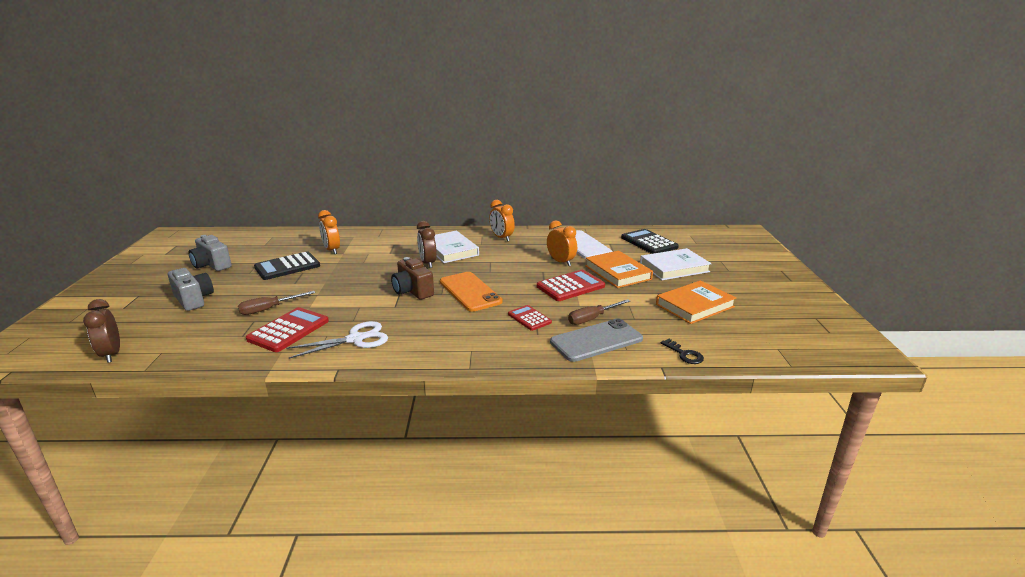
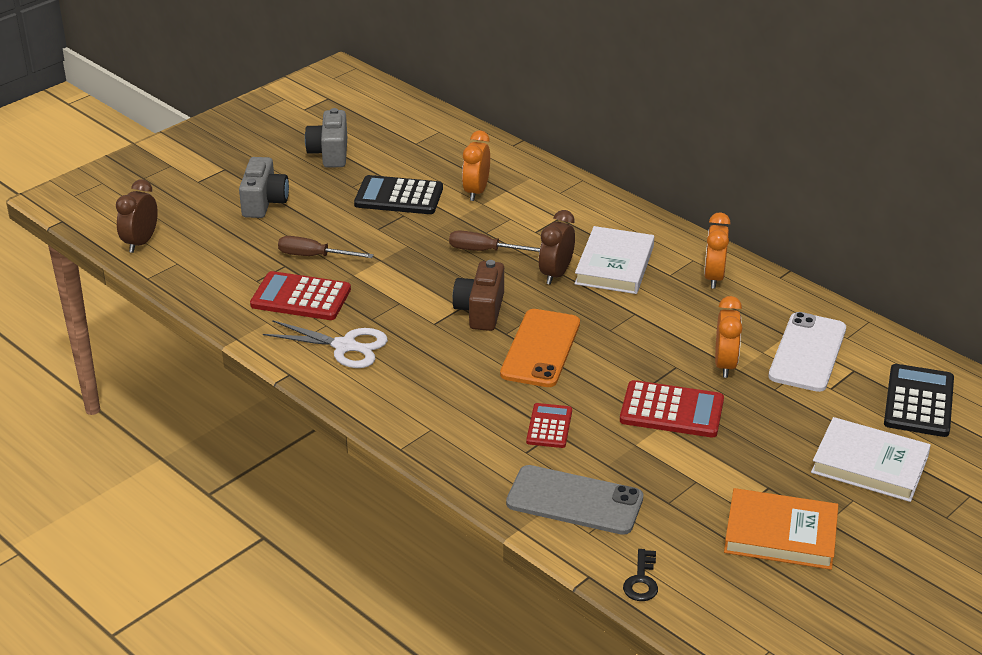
camera: 45 degrees right, 10 degrees up
(288, 330) = (301, 297): red calculator -> red calculator turned 150 degrees counterclockwise
(592, 318) = (618, 471): brown screwdriver -> brown screwdriver (485, 251)
(617, 272) = (772, 425): orange book -> none

